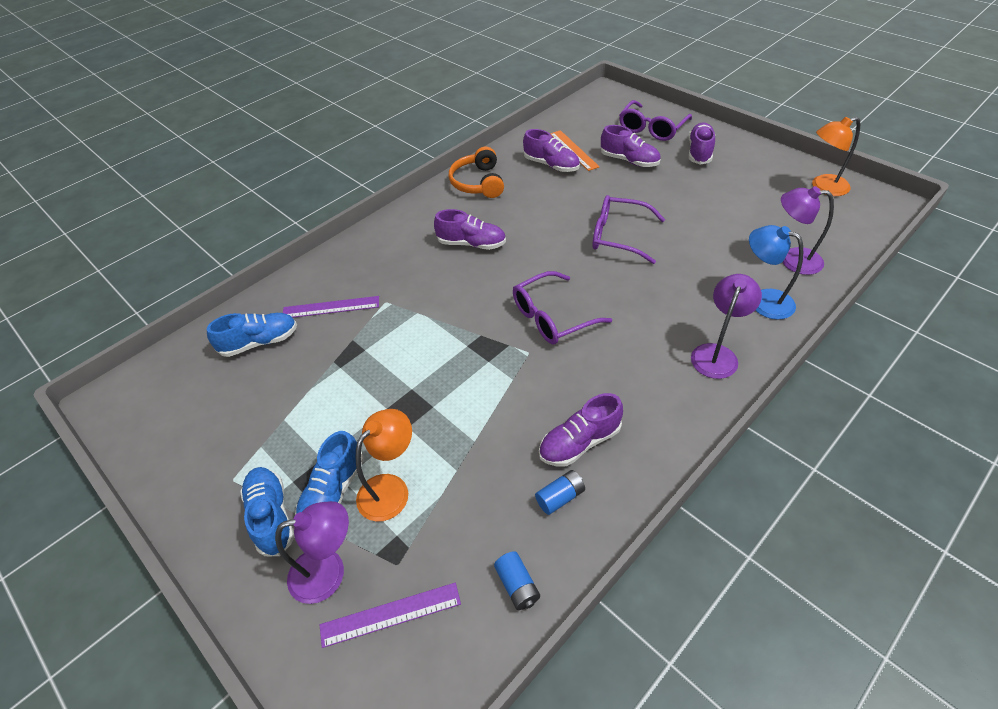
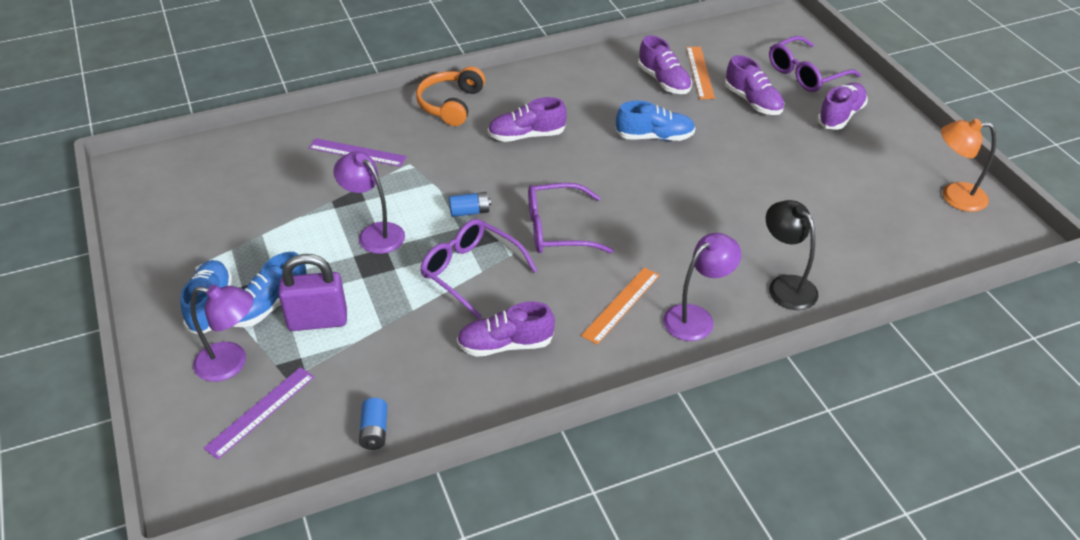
camera: 20 degrees right, 5 degrees down
(260, 342) = (278, 162): blue shoe -> blue shoe (654, 137)
(390, 614) = (261, 412): purple ruler -> purple ruler turned 60 degrees counterclockwise
(391, 488) = (317, 321): orange lamp -> purple padlock
(471, 244) = (526, 136): purple shoe -> purple shoe turned 135 degrees clockwise
(478, 183) = (574, 77): orange headphones -> orange headphones (450, 104)
(560, 497) = (457, 381): blue battery -> blue battery (470, 212)
(618, 236) = (682, 175): purple glasses -> purple glasses (471, 272)
(650, 366) = (621, 305): none -> orange ruler
(763, 300) = (785, 286): blue lamp -> black lamp
(792, 260) = (852, 258): purple lamp -> purple lamp (374, 233)

